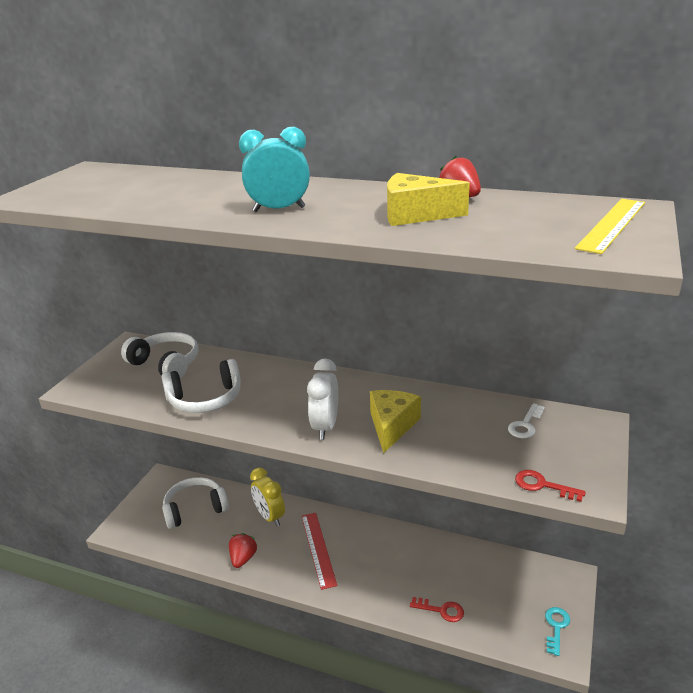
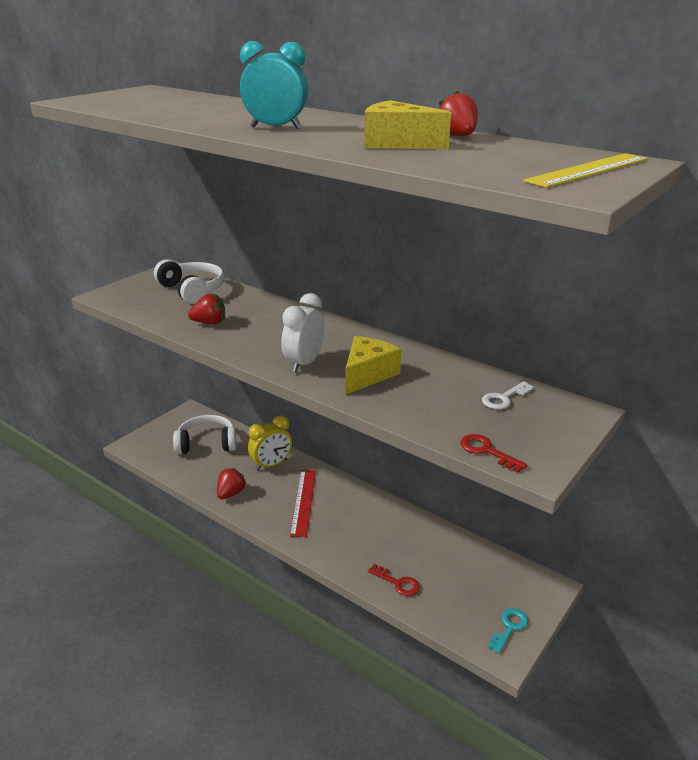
camera: 15 degrees right, 0 degrees up
(205, 399) = (209, 323): white headphones -> red strawberry
(270, 516) = (271, 465): yellow clock -> yellow clock turned 105 degrees counterclockwise

